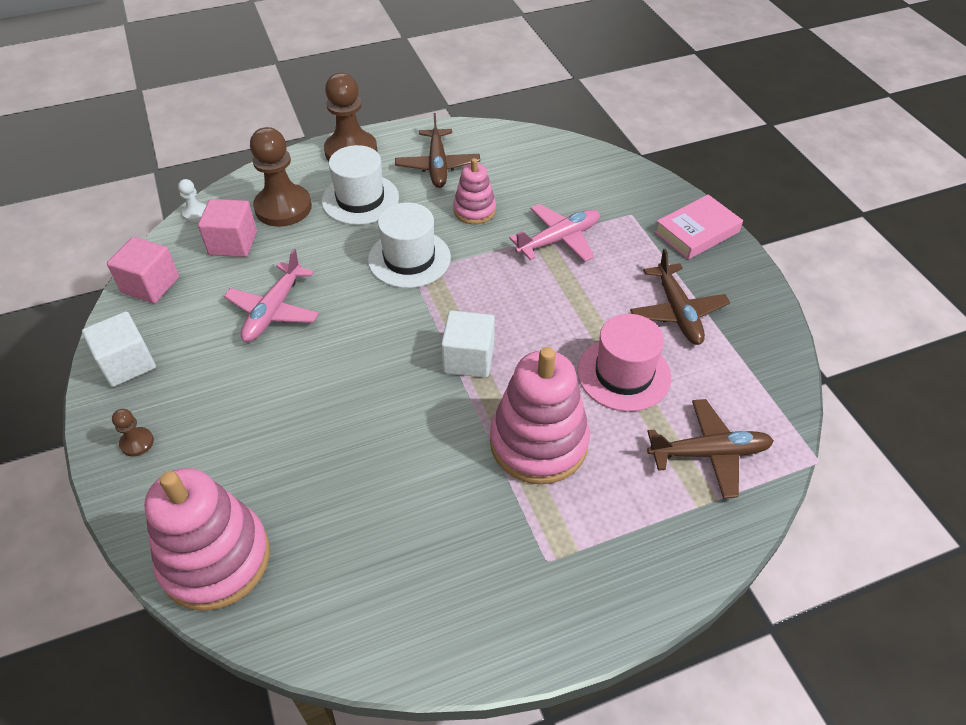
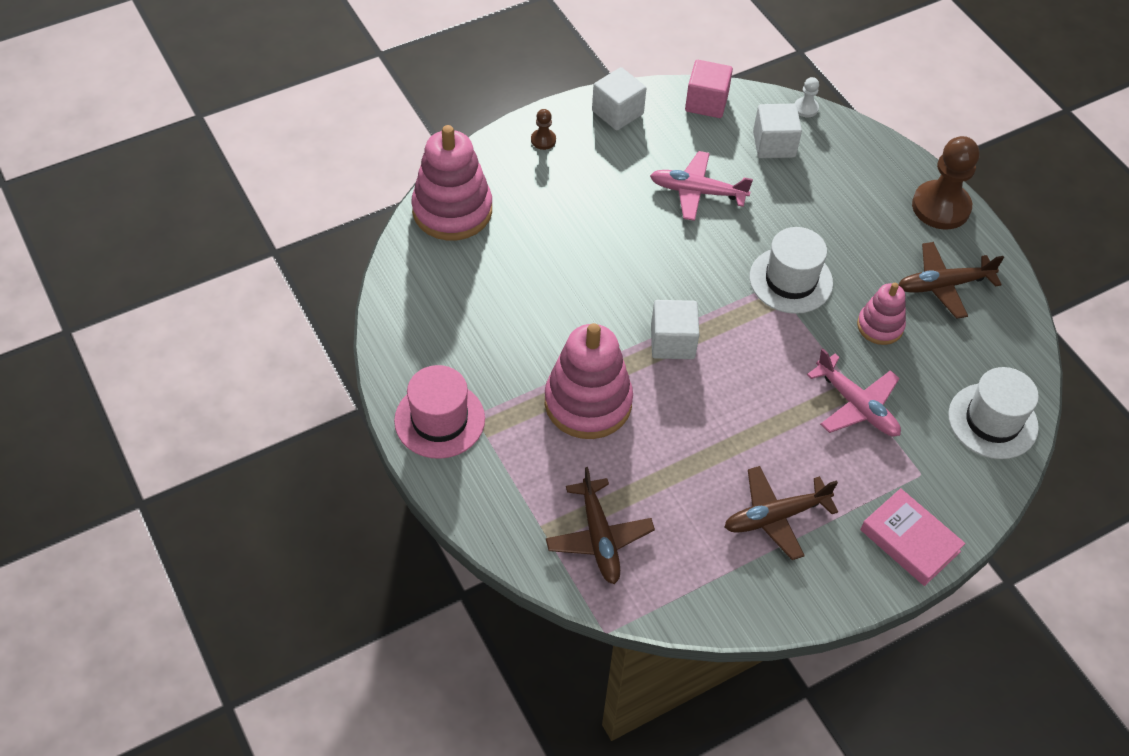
camera: 80 degrees right, 5 degrees up
(233, 243) = (774, 144): pink cube -> white cube
(283, 207) = (834, 170): brown pawn -> none
(360, 199) = (866, 227): white hat -> white hat (992, 421)
(623, 374) = (680, 468): pink hat -> pink hat (439, 420)

